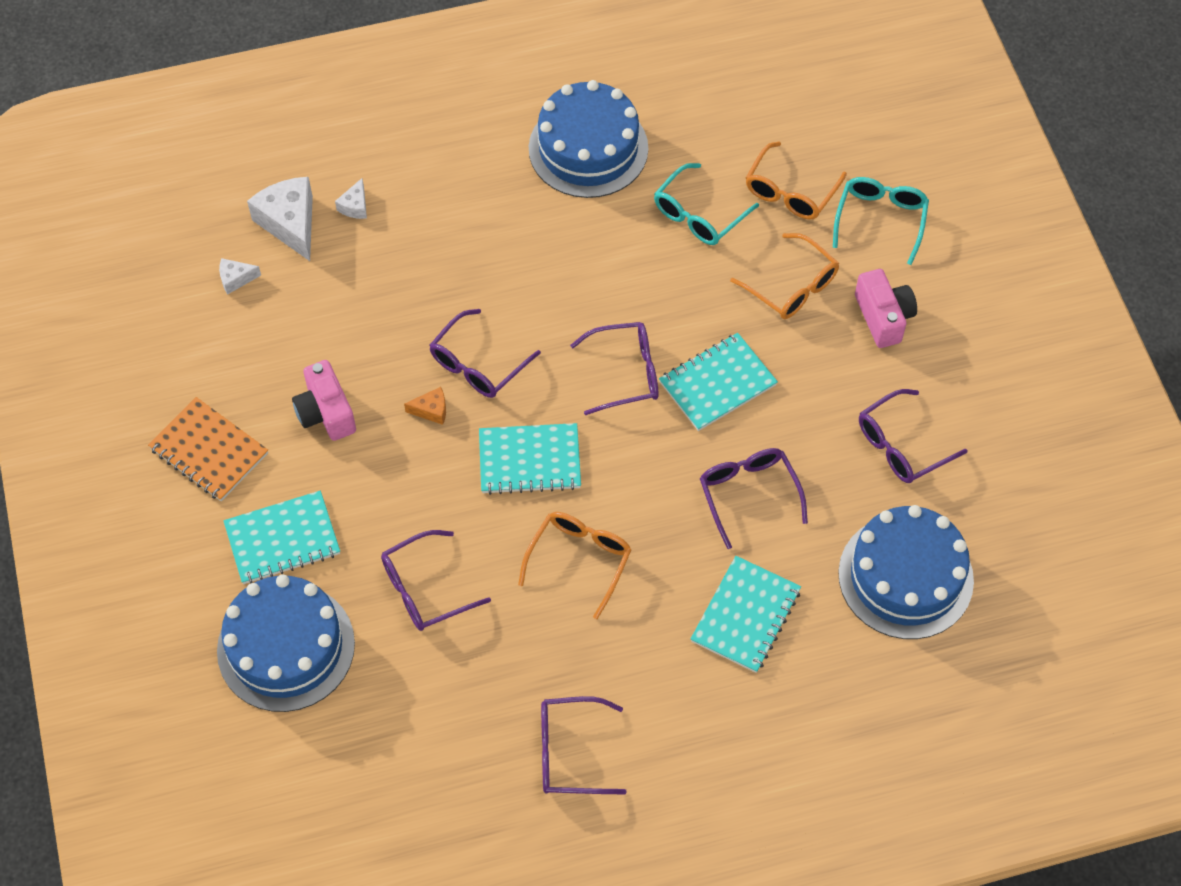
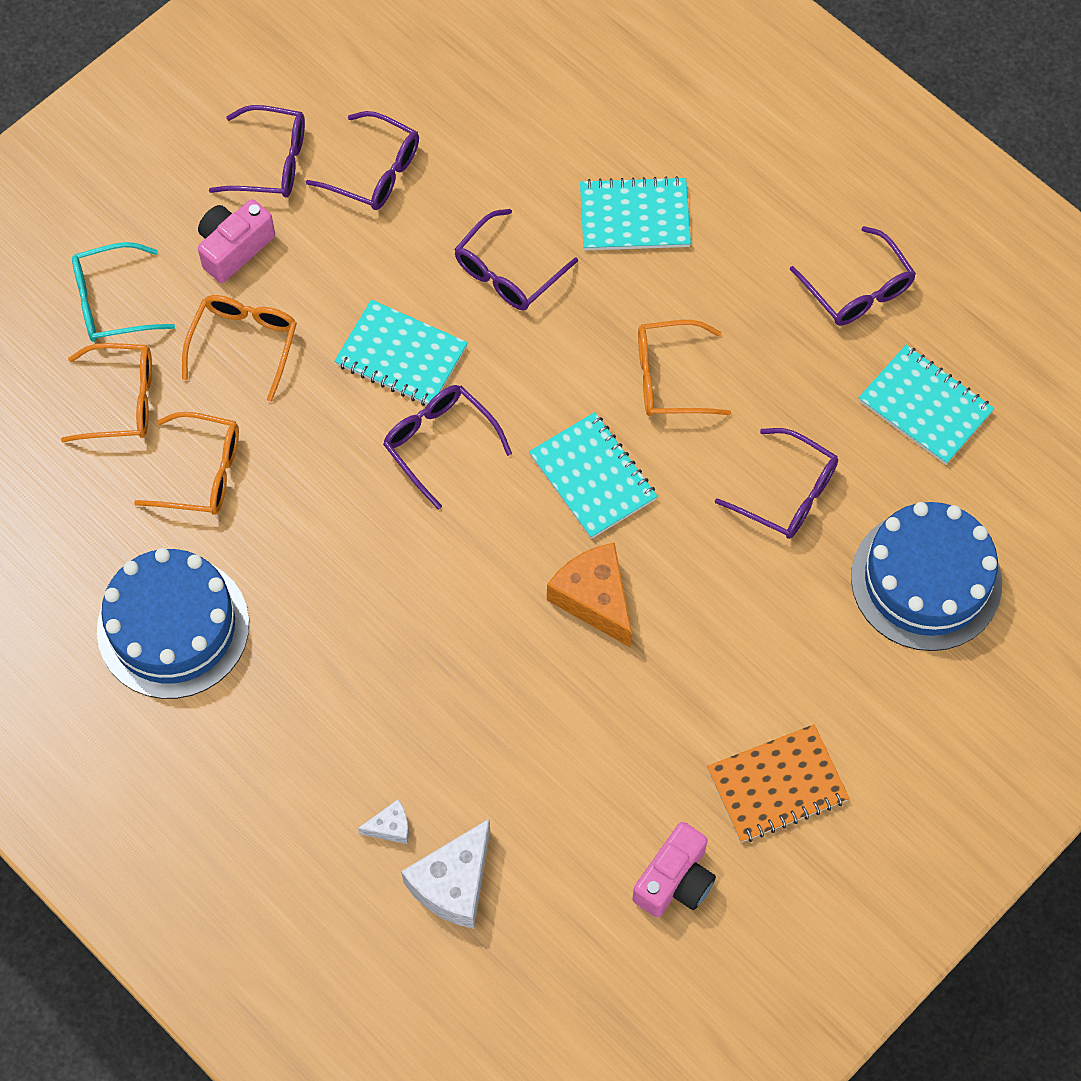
camera: 120 degrees left, 5 degrees up
(209, 451) = (777, 785): orange notebook -> orange notebook turned 60 degrees clockwise
(236, 279) = (559, 895): white cheese -> none
(282, 539) = (823, 652): turquoise notebook -> turquoise notebook (925, 406)
(326, 412) = (661, 698): pink camera -> pink camera (675, 880)
(431, 410) = (594, 599): orange cheese -> orange cheese, size x2.04
(478, 364) = (514, 585): purple glasses -> purple glasses (271, 162)
(699, 214) = (201, 472): turquoise glasses -> orange glasses
(905, 577) = (512, 111): blue cake -> none

